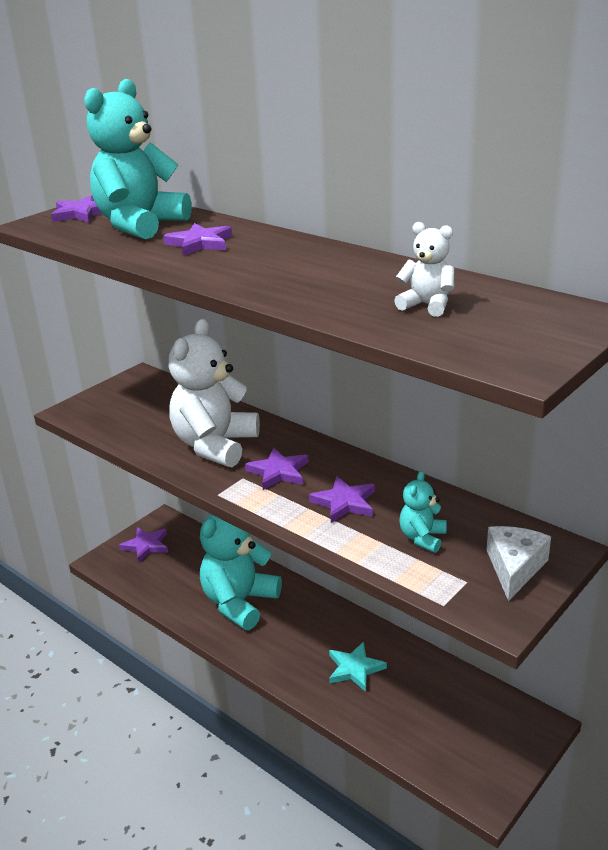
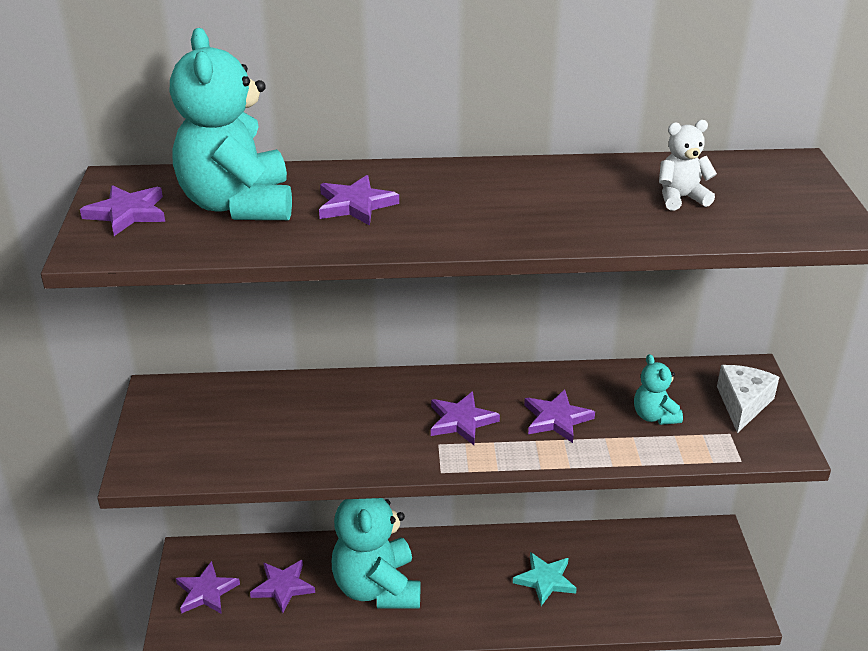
camera: 45 degrees left, 5 degrees up
(188, 568) = (283, 587): none -> purple star
(215, 445) = (363, 426): white teddy bear -> none
(514, 568) = (742, 404): white cheese -> white cheese turned 45 degrees clockwise

